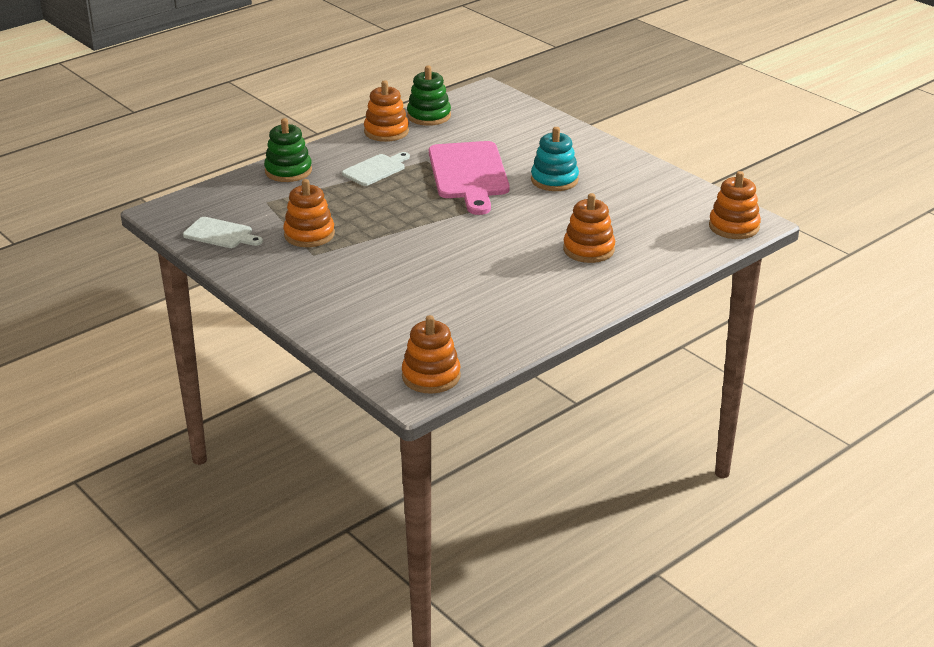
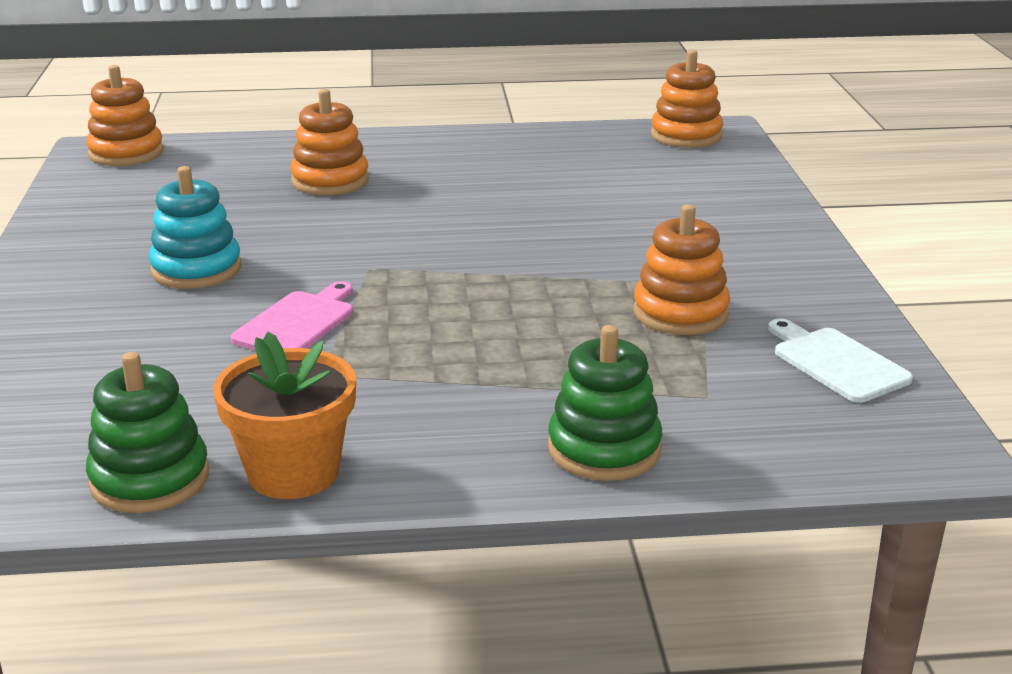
camera: 145 degrees left, 5 degrees down
(376, 169) = (434, 389): white cutting board -> none
(386, 131) = (293, 472): orange stacking toy -> orange flower pot
(468, 174) = (298, 323): pink cutting board -> pink cutting board, size x0.54

